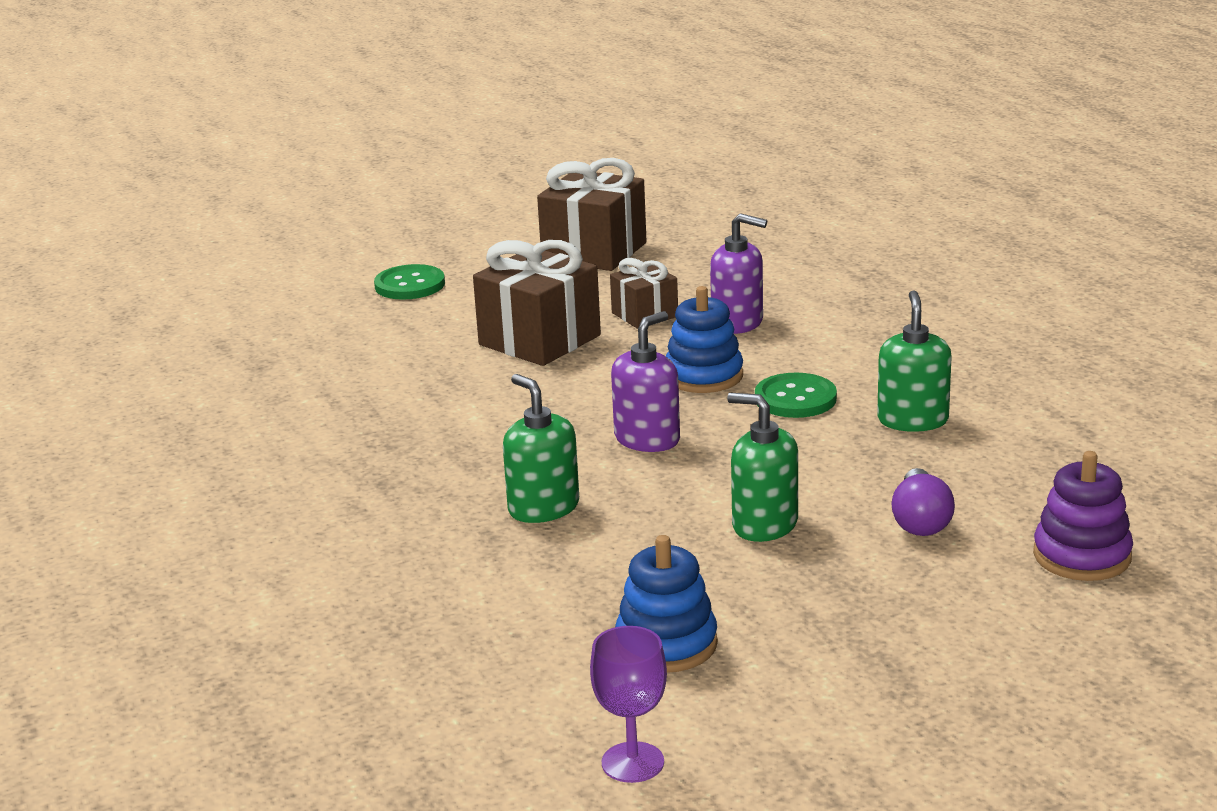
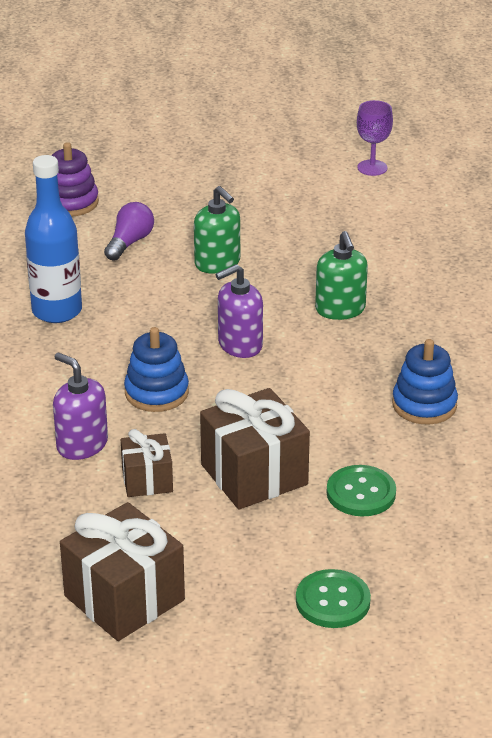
camera: 160 degrees left, 10 degrees up
(666, 644) = (322, 212): blue stacking toy -> blue stacking toy (424, 405)
(795, 399) = (112, 351): green button -> green button (361, 493)
(912, 420) = (57, 311): green soap dispenser -> blue bottle

